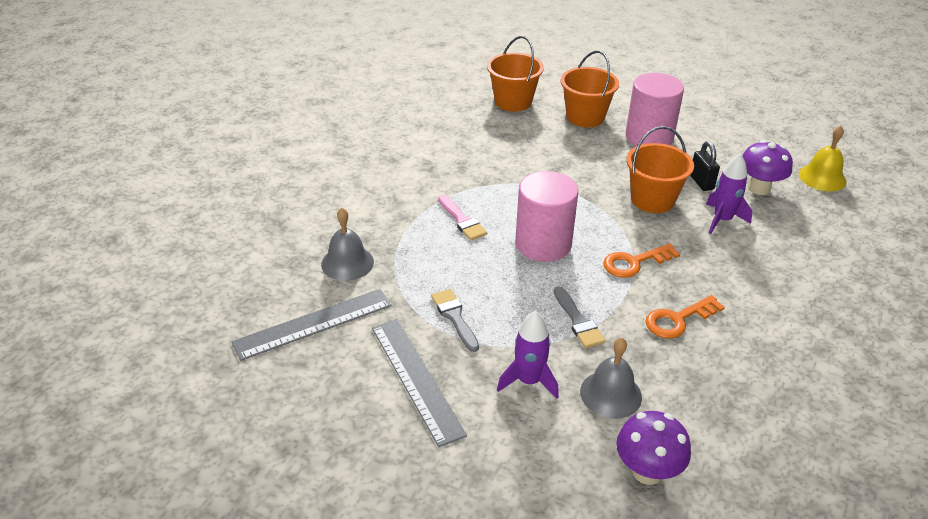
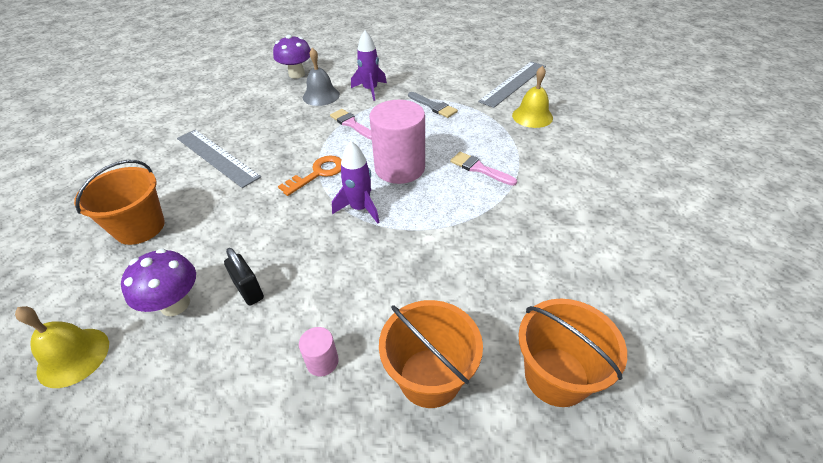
camera: 160 degrees right, 5 degrees up
(347, 263) = (532, 116): grey bell -> yellow bell
(416, 379) = (433, 77): grey ruler -> grey ruler (217, 157)
(578, 321) = (351, 124): grey brush -> pink brush
(649, 137) = (322, 361): pink cylinder -> pink cylinder, size x0.43
(652, 200) = (307, 245): orange bucket -> orange bucket (140, 227)
(678, 320) = (280, 142): orange key -> none
(722, 220) = (231, 242): purple rocket -> purple rocket (360, 208)

